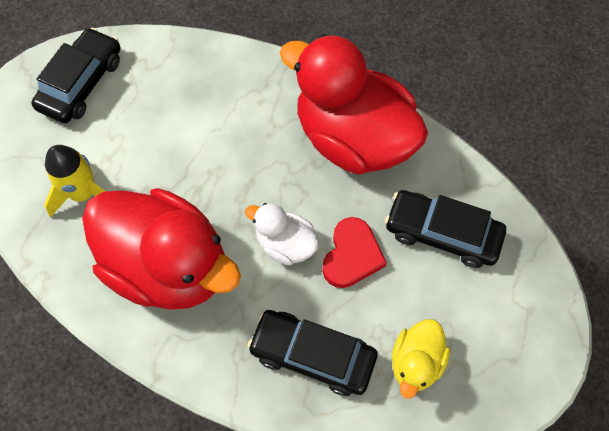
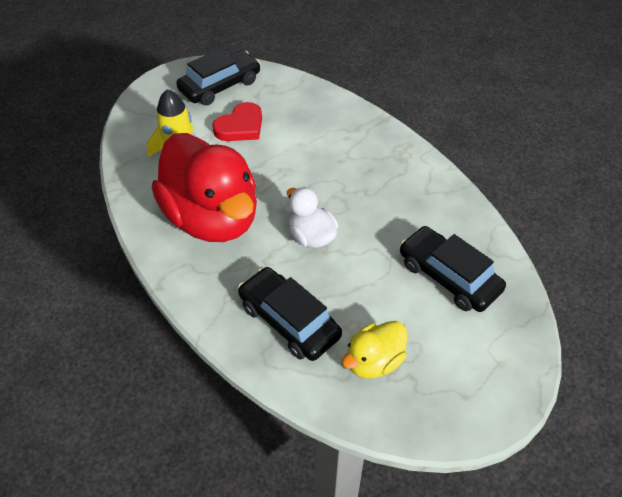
camera: 25 degrees right, 15 degrees down
(352, 255) = (361, 264): red heart -> red heart (240, 126)
(353, 138) = (407, 185): red duck -> none

